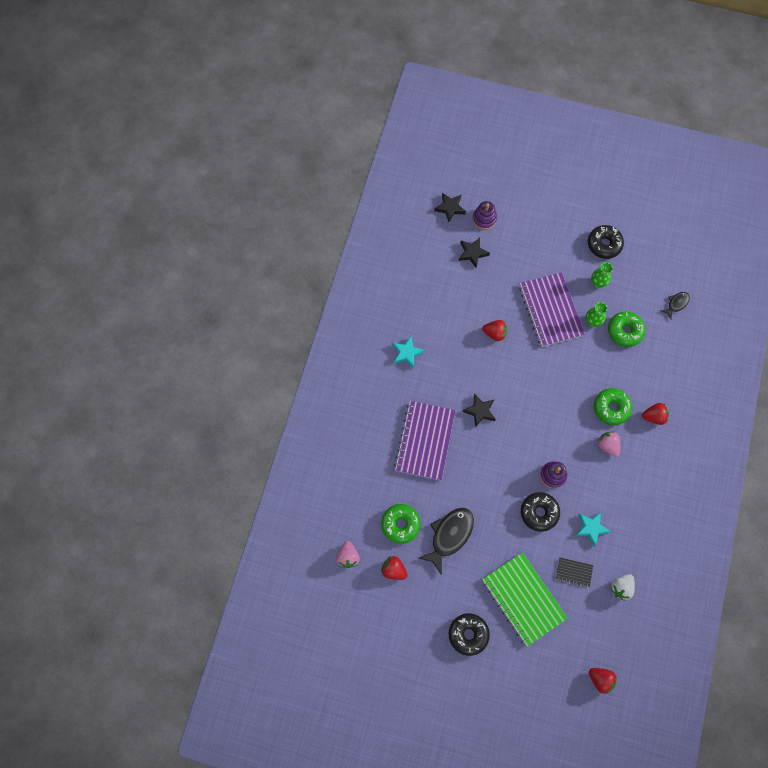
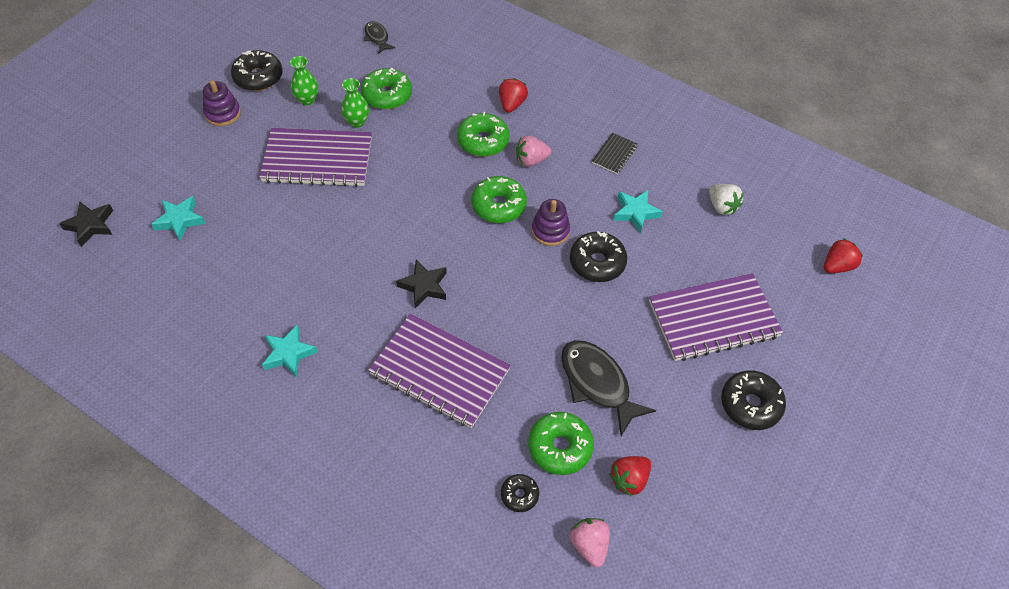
camera: 75 degrees left, 15 degrees down
(348, 557) = (589, 545): pink strawberry -> pink strawberry turned 120 degrees counterclockwise
(364, 510) = (519, 495): none -> black donut
(472, 253) = (179, 220): black star -> turquoise star
(484, 219) = (136, 190): purple stacking toy -> purple stacking toy (223, 113)
(495, 333) = (316, 232): red strawberry -> none
(523, 599) = (713, 319): green notebook -> purple notebook
(560, 436) = (498, 205): none -> green donut
(574, 572) = (689, 249): black notebook -> black notebook (614, 154)

